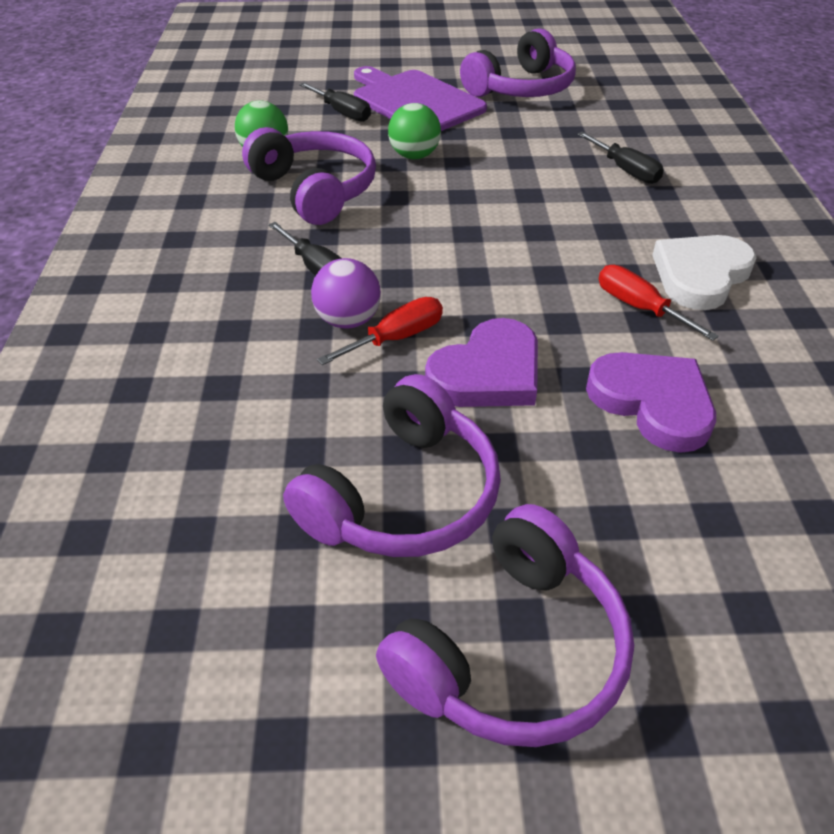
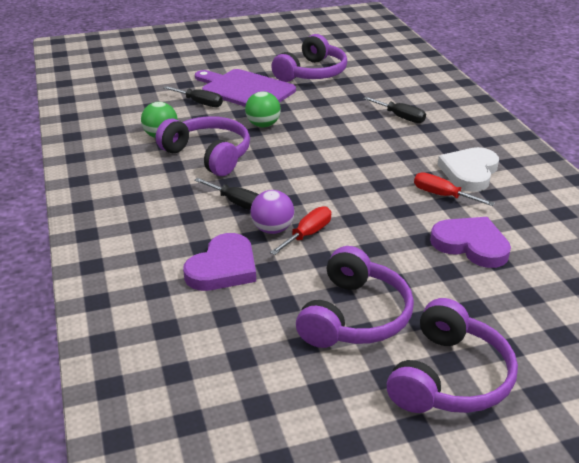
camera: 15 degrees left, 10 degrees down
(488, 373) = (371, 244): purple heart -> purple heart (223, 268)

